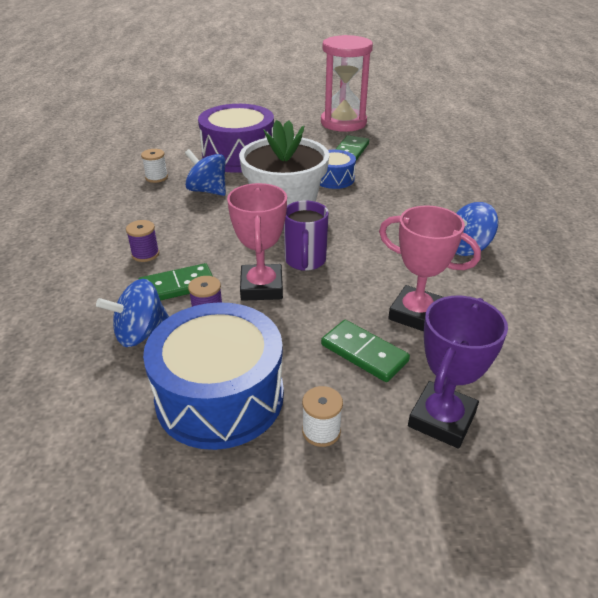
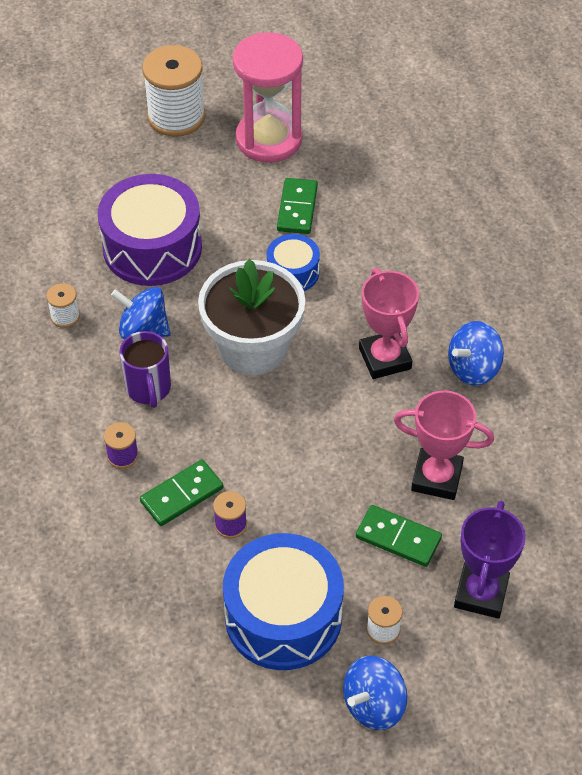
camera: 15 degrees left, 15 degrees up
(141, 333) = (175, 565): blue spinning top -> blue spinning top (374, 705)
(261, 287) = (271, 476): pink trophy -> pink trophy (385, 358)
(287, 108) = (176, 116): none -> white spool
(305, 261) = (304, 427): purple mug -> purple mug (148, 389)

